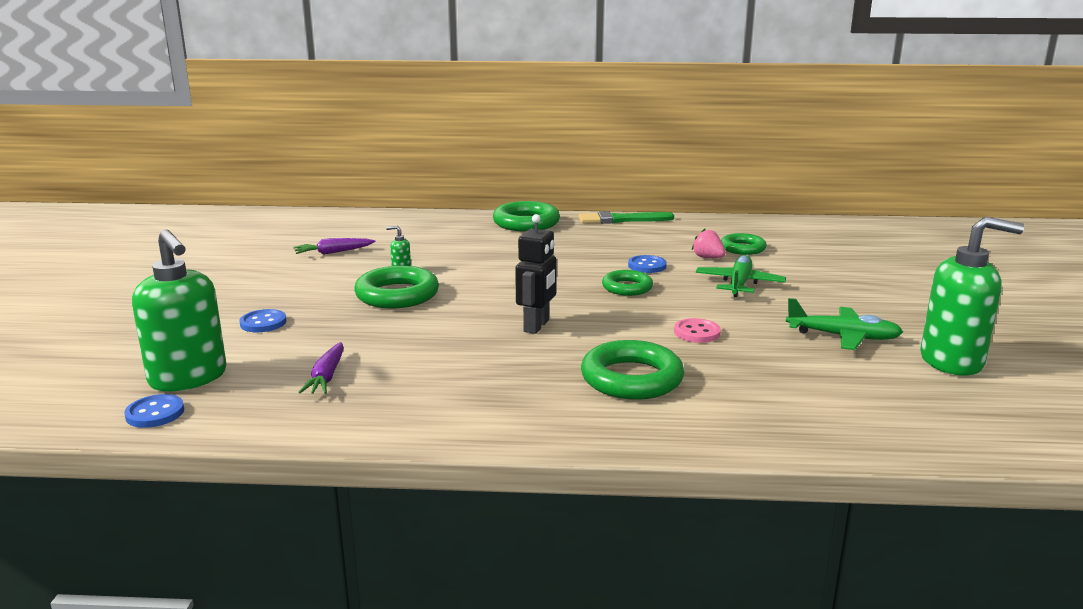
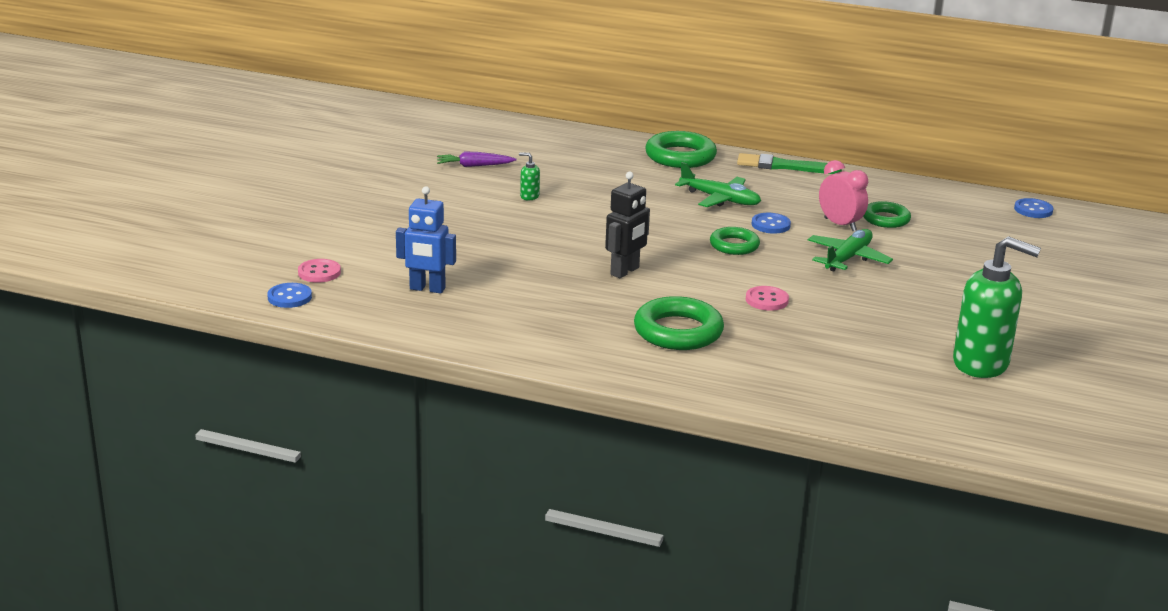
camera: 15 degrees right, 5 degrees up
(188, 378) = (319, 272): green soap dispenser -> pink button
(263, 323) = (390, 231): blue button -> blue button (1033, 210)
(326, 377) = (427, 289): purple carrot -> blue robot
(397, 295) = (515, 221): green ring -> none
(708, 258) = (840, 225): pink strawberry -> pink clock
(843, 337) = (901, 325): green plane -> green plane (720, 199)

